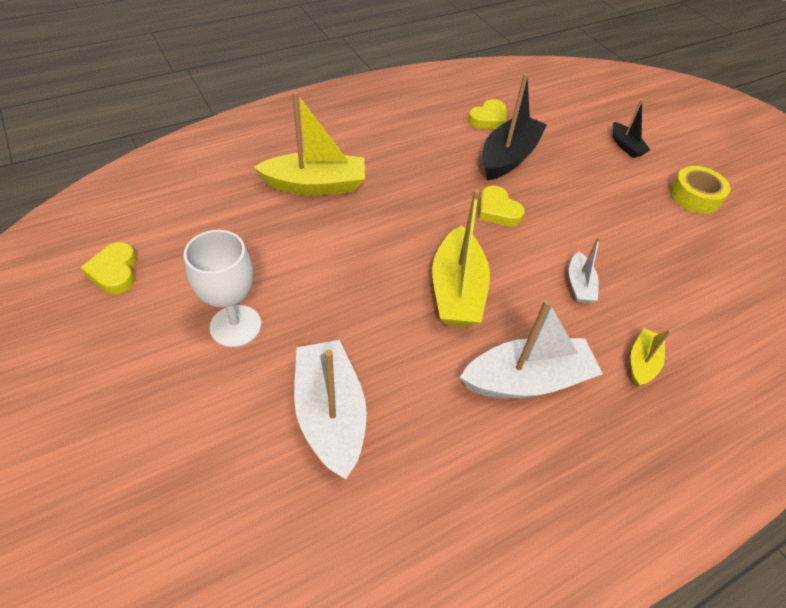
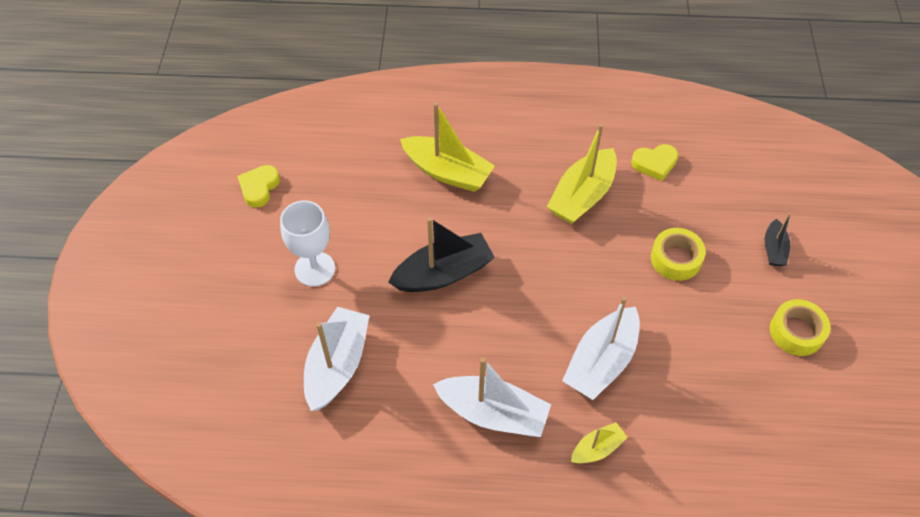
camera: 35 degrees right, 5 degrees up
(457, 290) = (494, 317): yellow boat -> yellow boat (582, 196)
(497, 210) = (586, 262): yellow heart -> none
(508, 157) = (640, 213): black boat -> black boat (443, 273)
(564, 180) = (675, 259): none -> yellow tape
(579, 285) = (601, 361): white boat -> white boat, size x1.90

